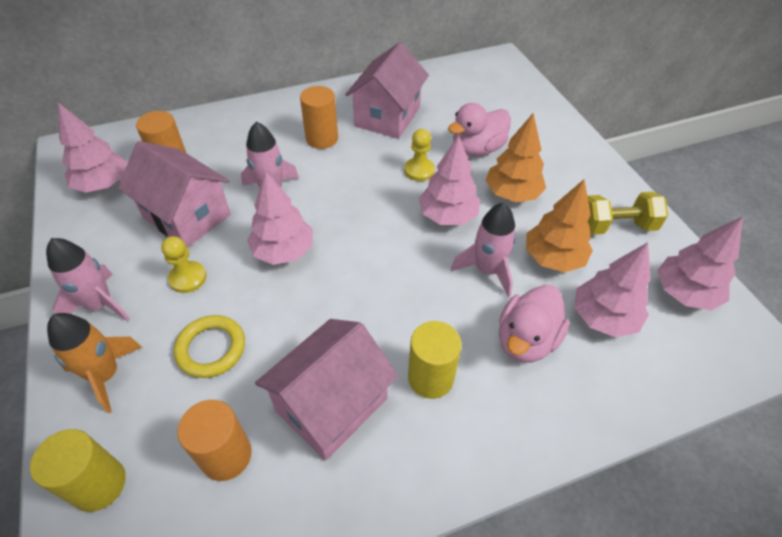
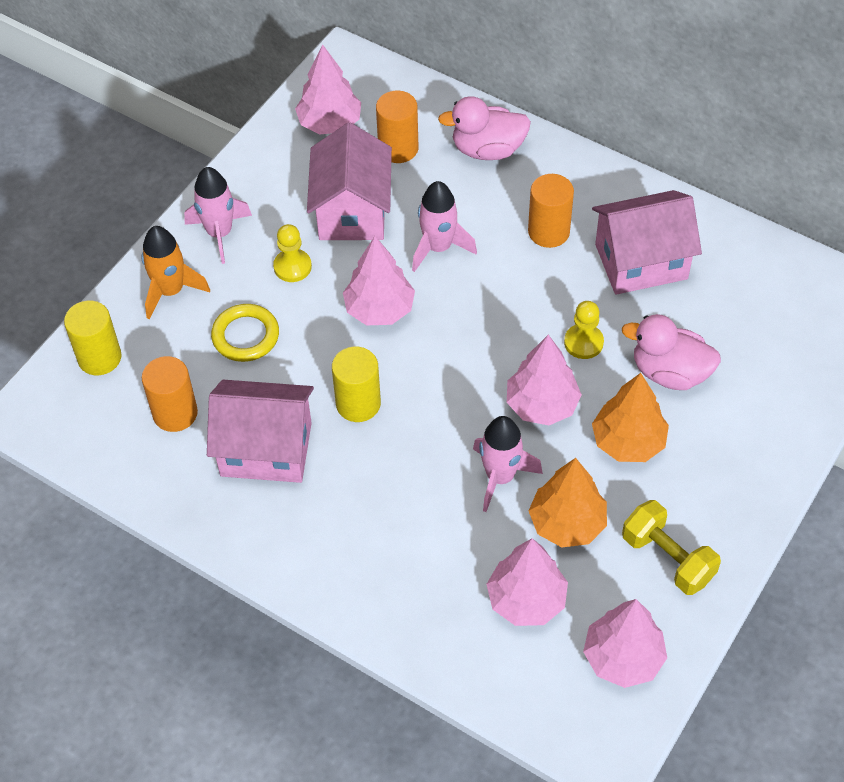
camera: 55 degrees right, 5 degrees up
(430, 378) = (346, 501): yellow cylinder -> yellow cylinder (358, 404)
(526, 340) = (445, 550): pink duck -> pink duck (487, 149)

